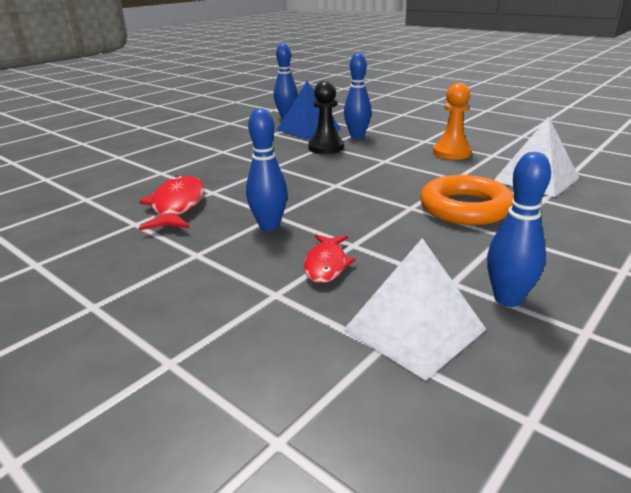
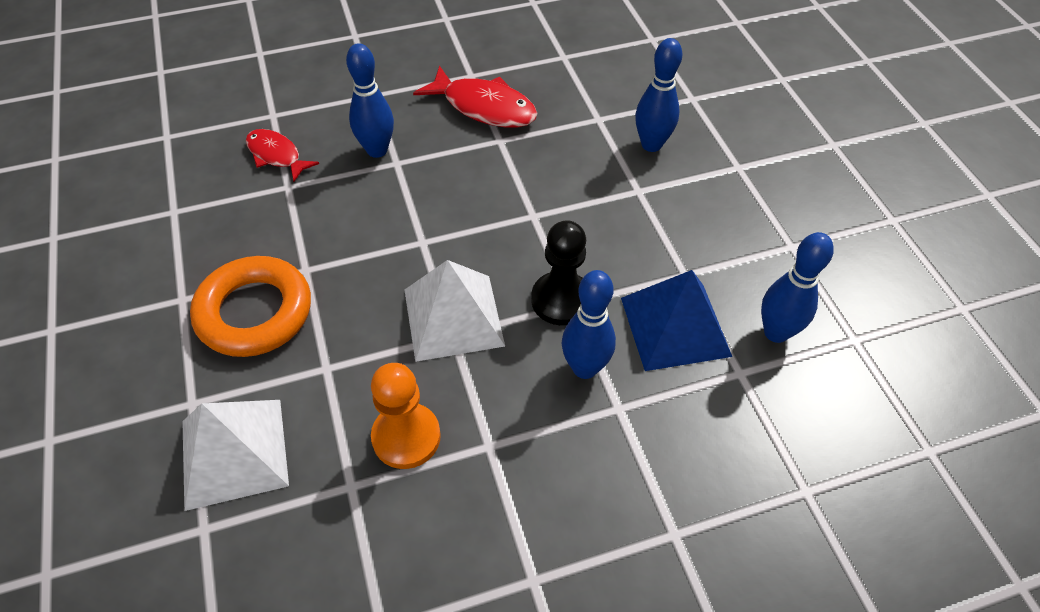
camera: 120 degrees right, 25 degrees up
(414, 329) = (159, 158): white pyramid -> white pyramid (453, 317)
(507, 299) = (121, 225): blue bowling pin -> blue bowling pin (651, 144)

